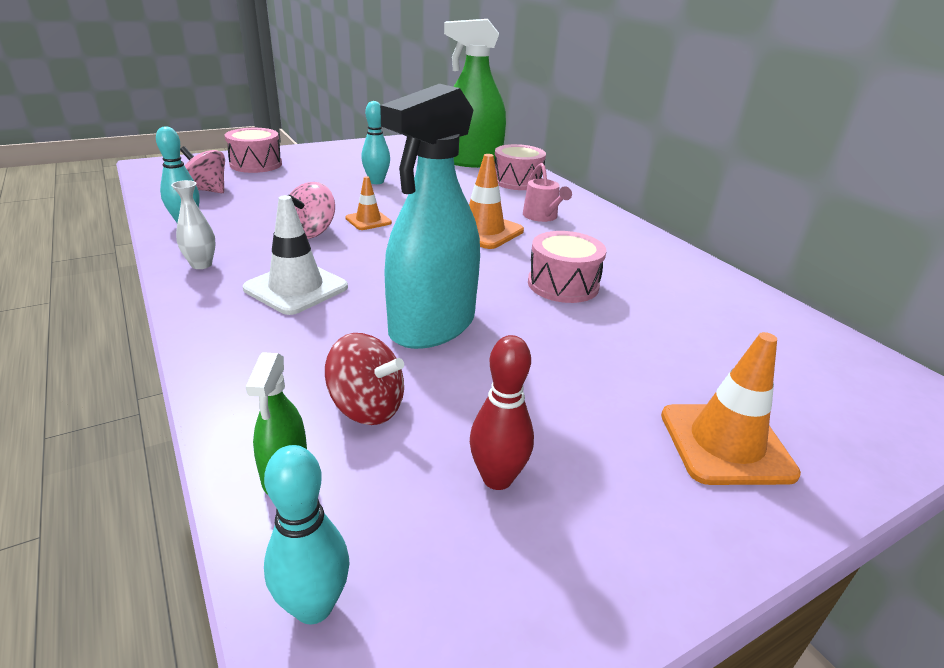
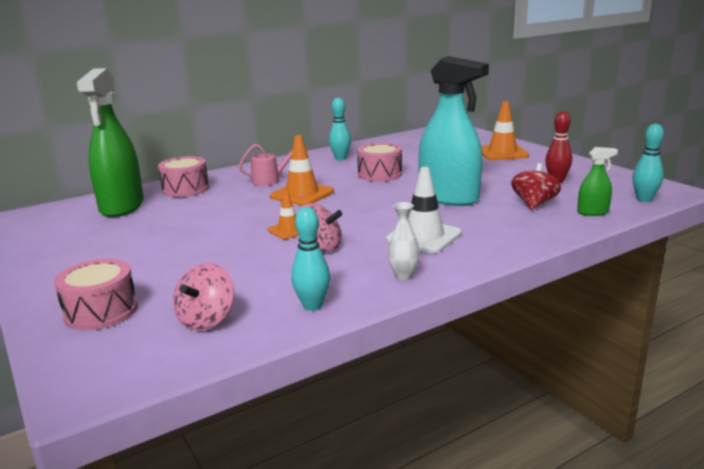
camera: 90 degrees left, 10 degrees down
(376, 182) = (182, 238): turquoise bowling pin -> turquoise bowling pin (340, 158)

